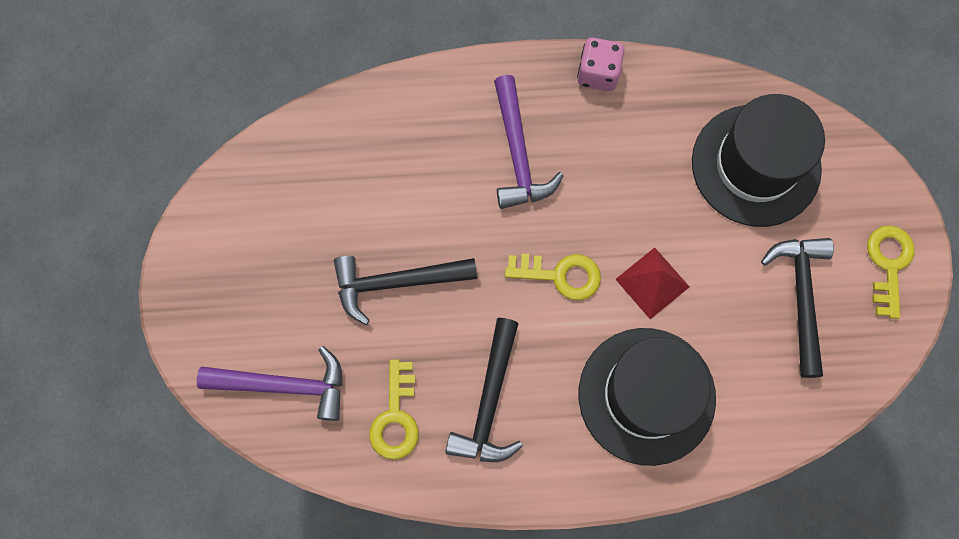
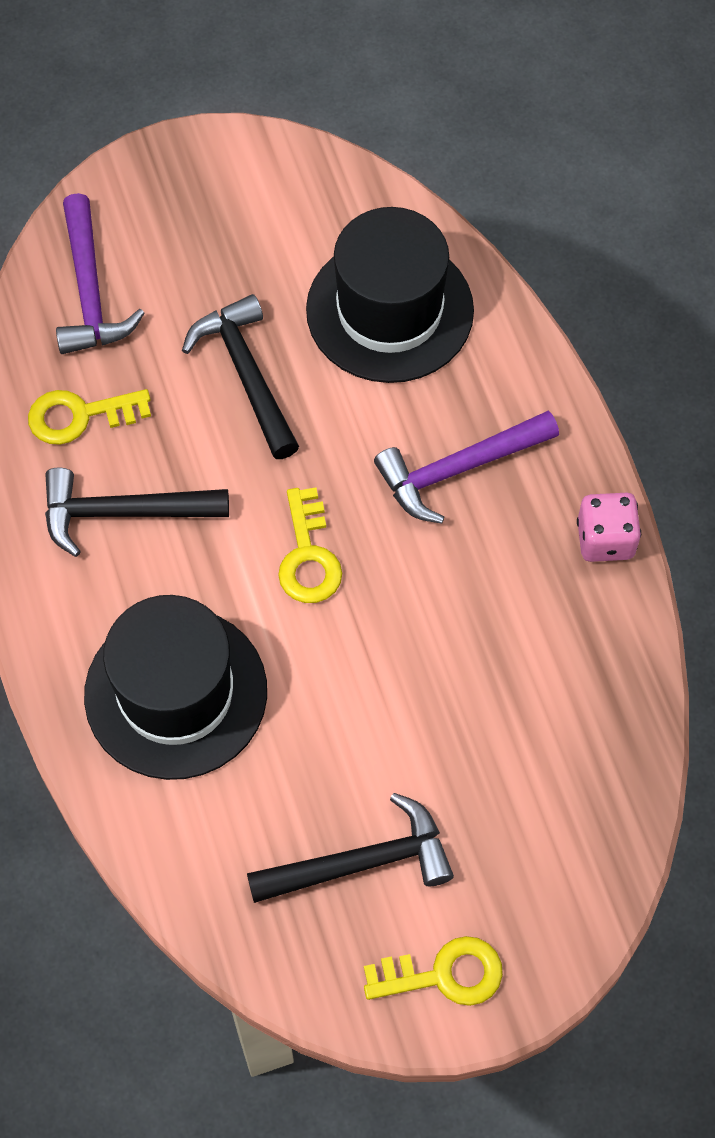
camera: 75 degrees right, 10 degrees down
(652, 283) = (329, 669): red pyramid -> none
(756, 165) = (537, 768): black hat -> black hat (389, 310)

